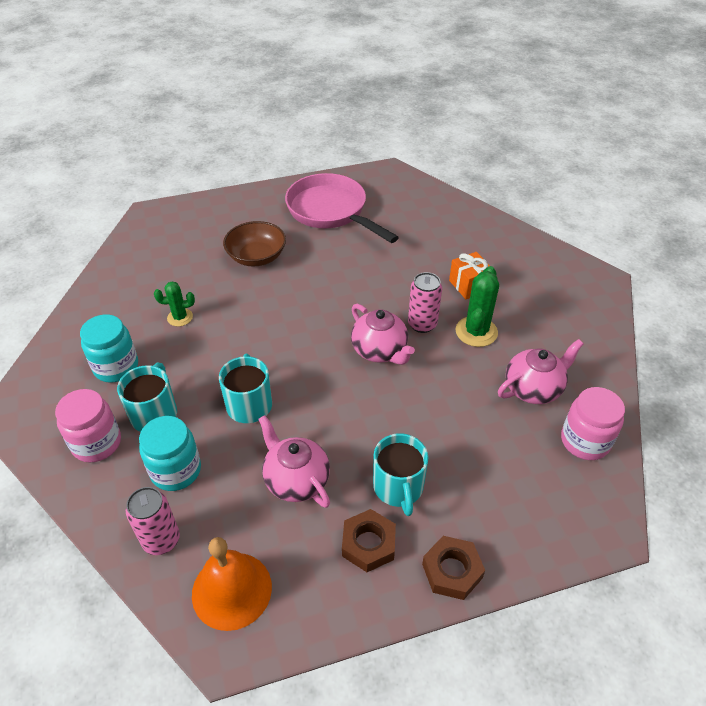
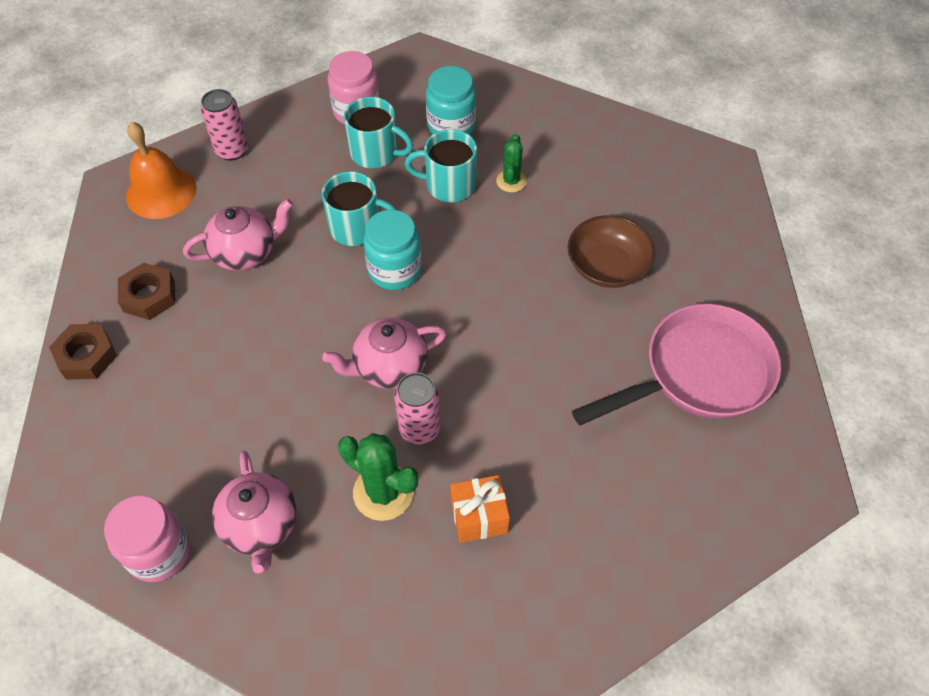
camera: 105 degrees right, 10 degrees up
(176, 470) = (300, 164): turquoise jar -> turquoise jar (394, 270)
(398, 487) = (195, 336): turquoise mug -> turquoise mug (449, 185)

